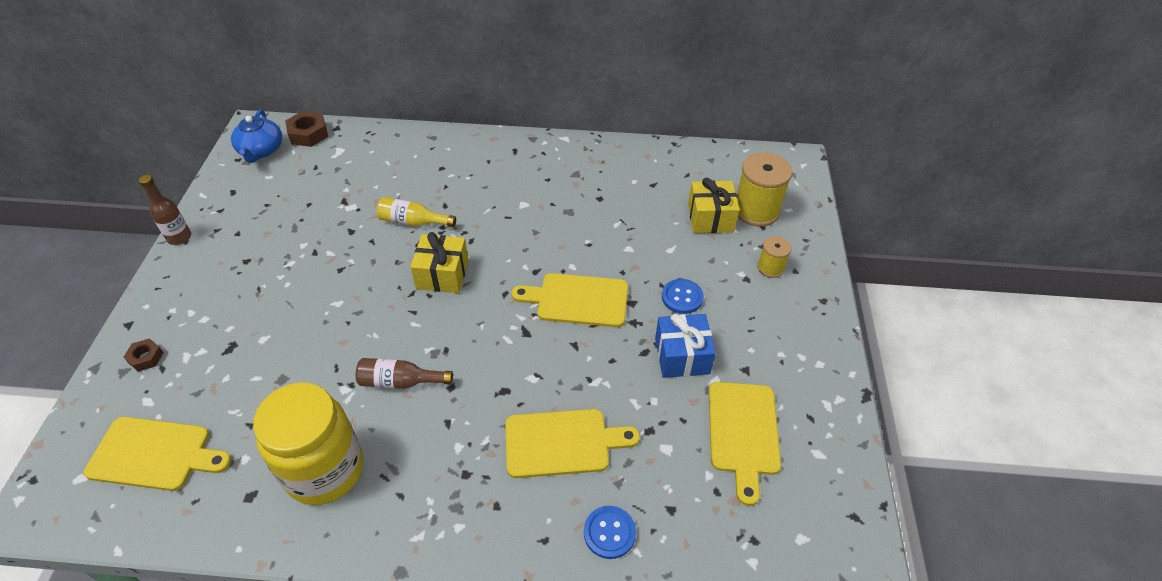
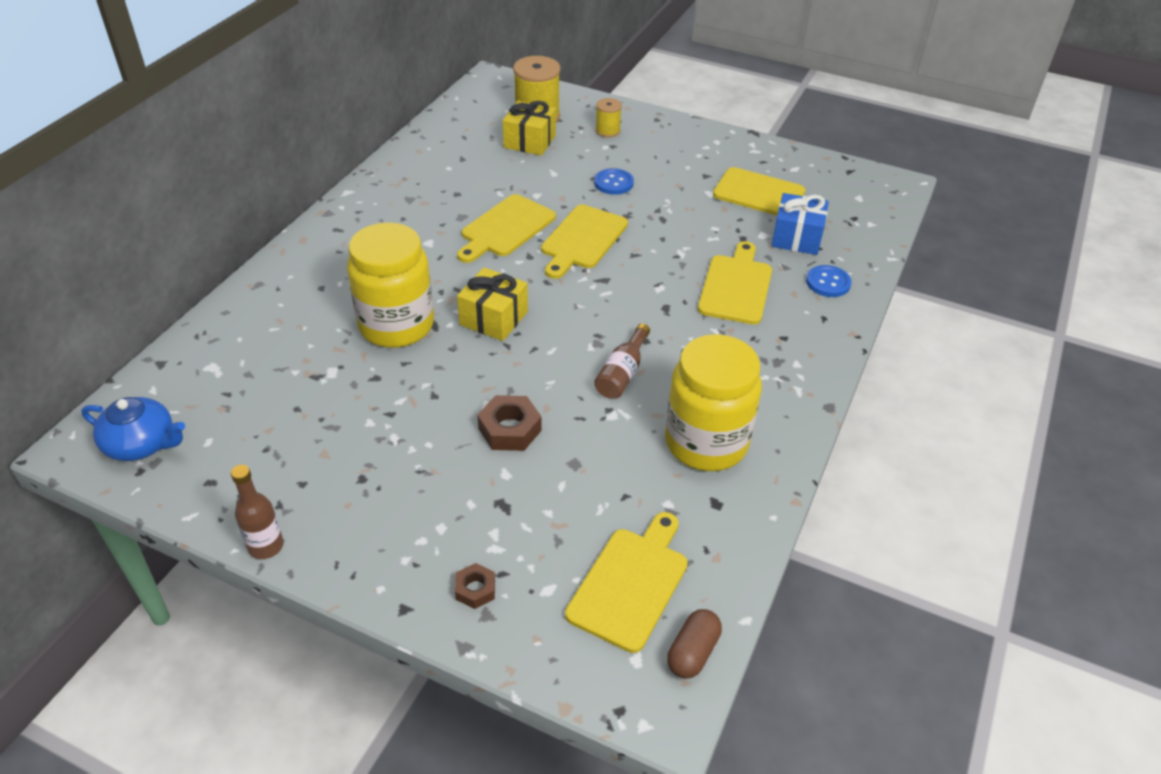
camera: 70 degrees left, 5 degrees down
(84, 517) = (692, 652): none -> brown capsule
(308, 134) = (148, 391): brown nut -> brown nut (509, 429)
(413, 222) = (396, 325): yellow bottle -> yellow jar
(567, 243) = (505, 228): none -> yellow cutting board
(682, 356) = (677, 201): blue gift -> blue gift (796, 238)

